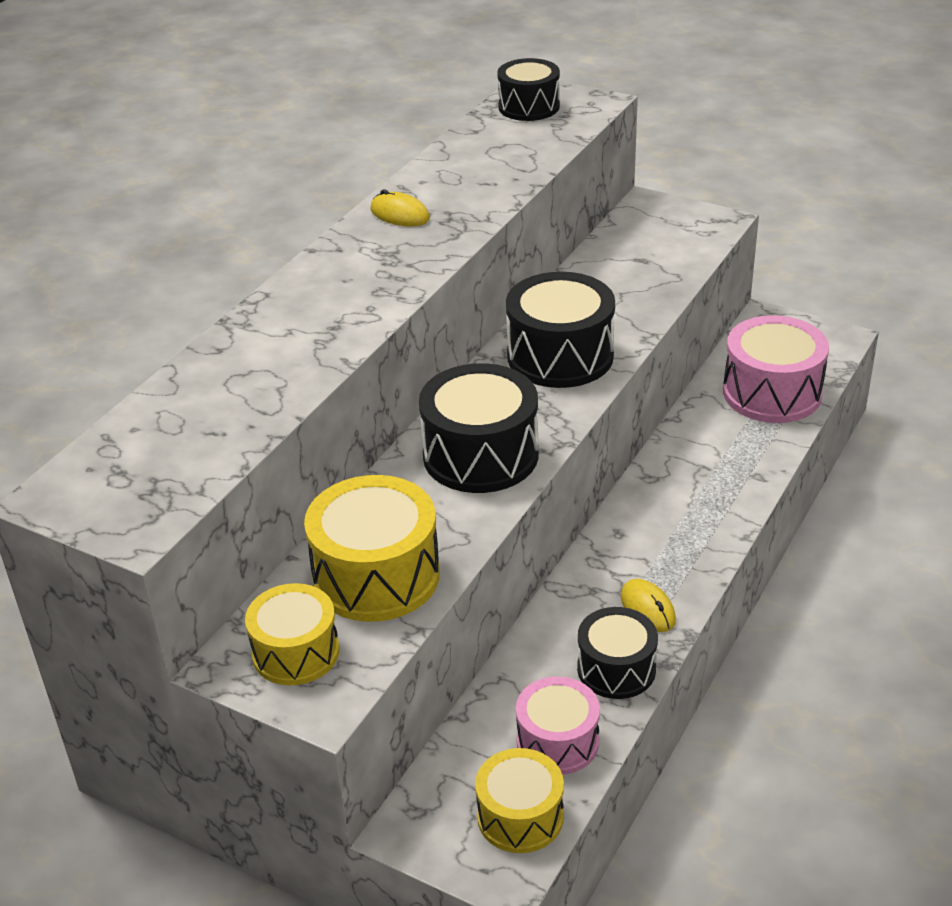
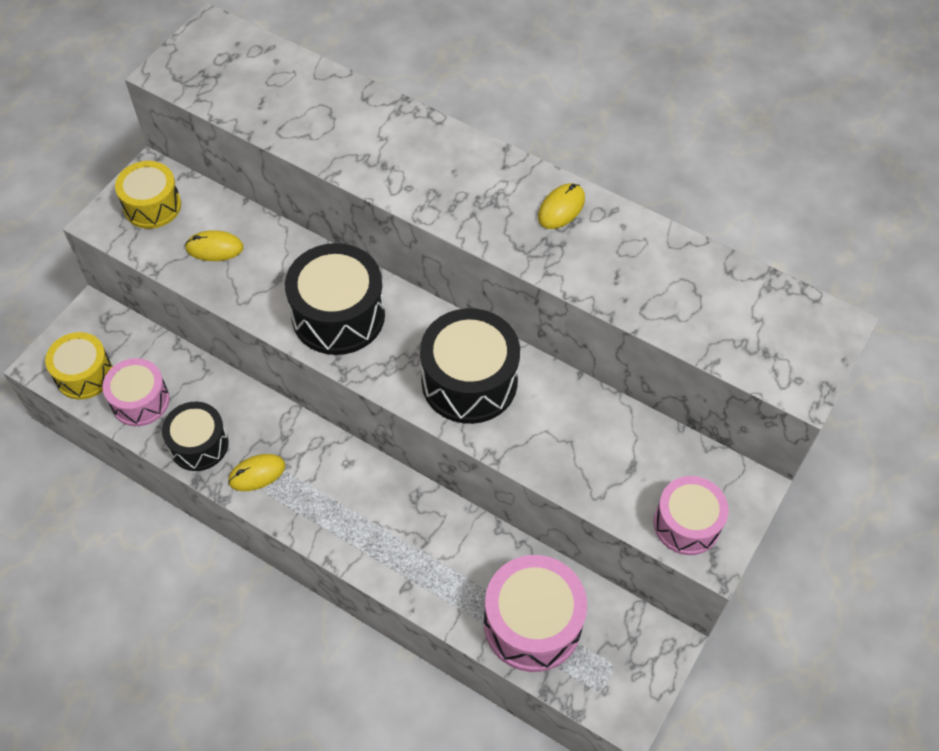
camera: 90 degrees right, 20 degrees up
(376, 576) = (214, 248): yellow drum -> yellow mouse
(529, 107) = (786, 321): black drum -> none
(693, 232) = (687, 524): none -> pink drum

